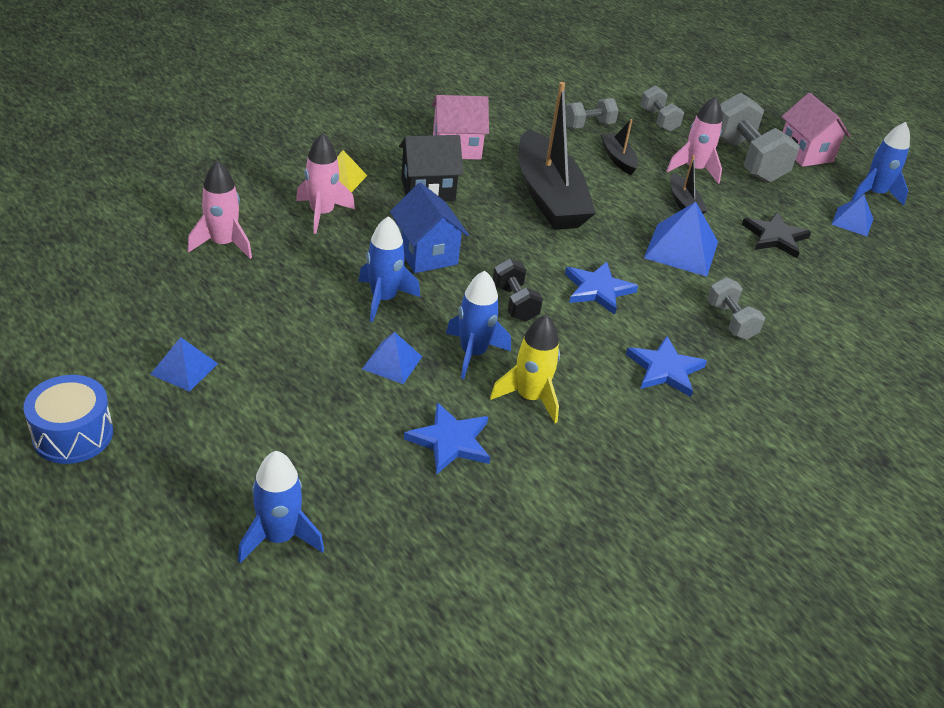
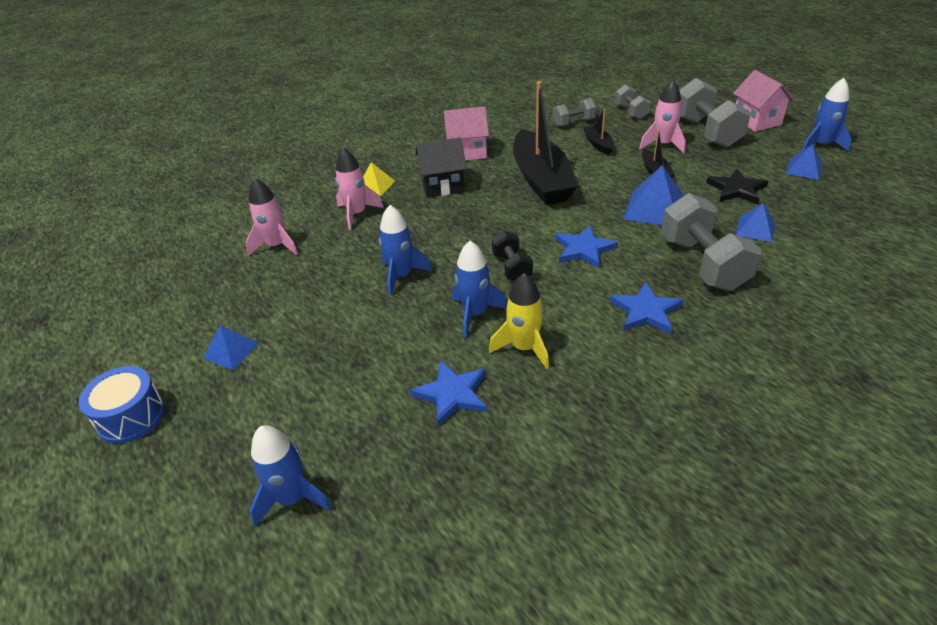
camera: 10 degrees right, 0 degrees up
(392, 362) = (405, 328): blue pyramid -> blue pyramid (755, 229)
(426, 254) = (439, 236): blue house -> none
(730, 321) = (702, 263): grey dumbbell -> grey dumbbell, size x1.83

